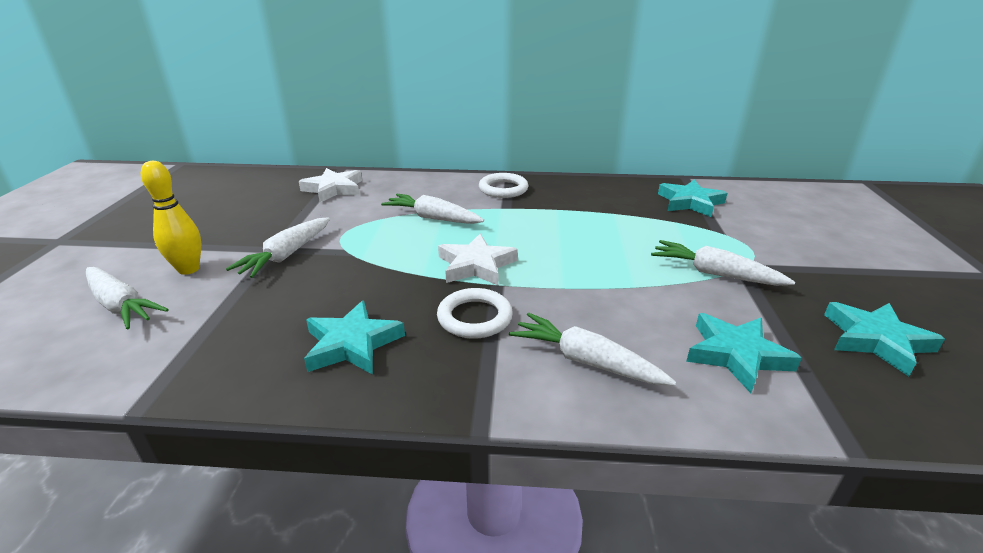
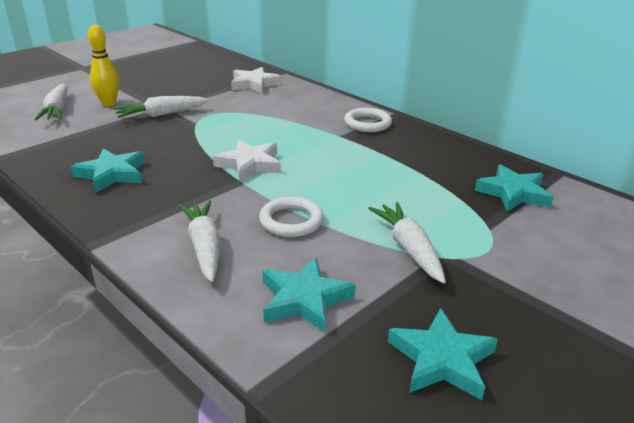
camera: 40 degrees right, 0 degrees up
(433, 218) = (279, 125): white carrot -> none
(474, 317) = (192, 192): white ring -> white ring (291, 221)

